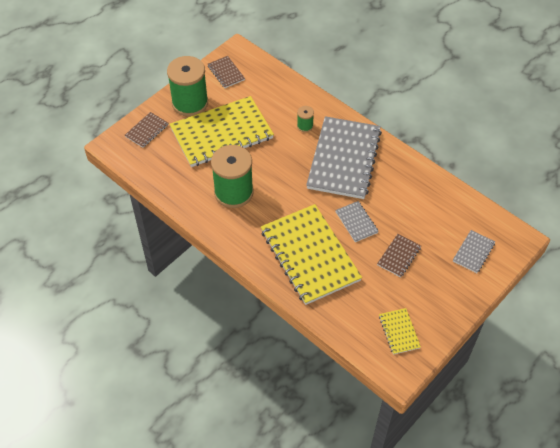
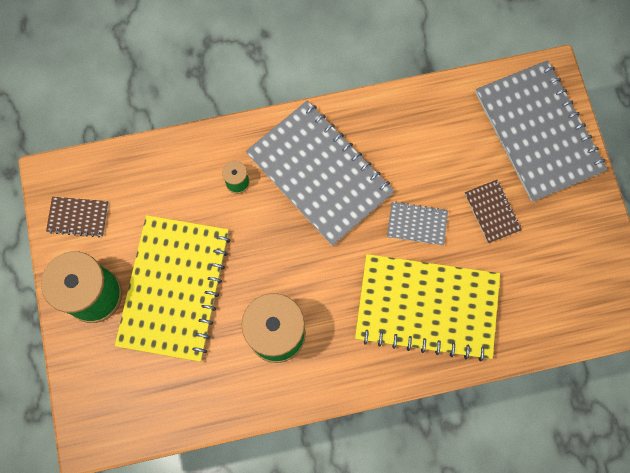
camera: 55 degrees left, 20 degrees up
(147, 130) = (99, 379): brown notebook -> none
(399, 332) = (585, 282): yellow notebook -> none
(473, 252) = (538, 132): grey notebook -> grey notebook, size x2.31

